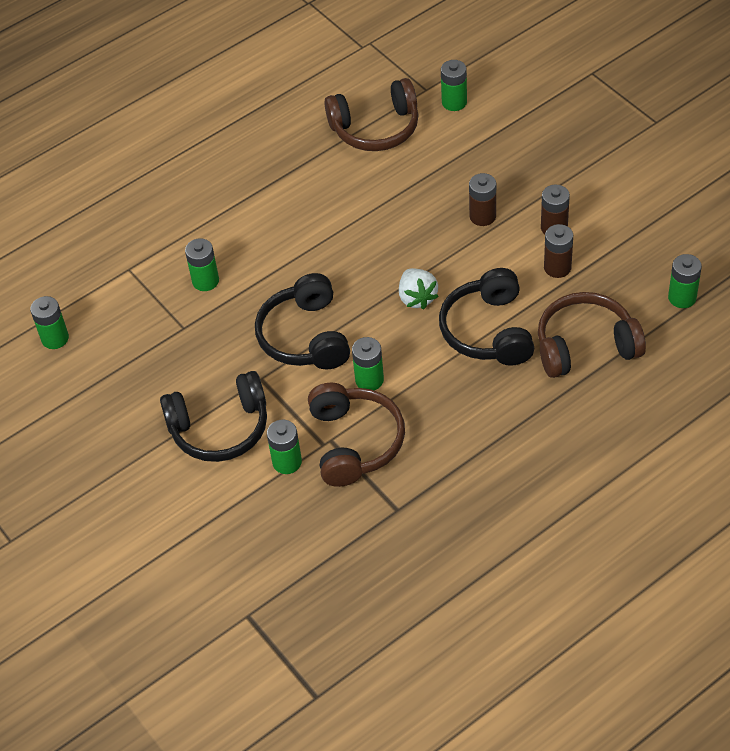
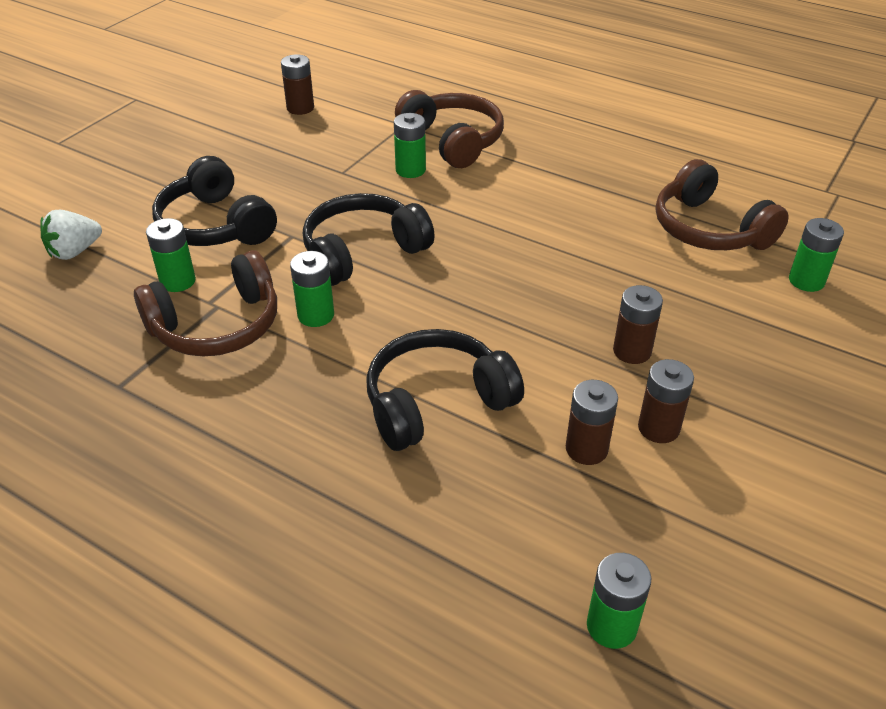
camera: 65 degrees right, 10 degrees down
(55, 338) = (300, 108): green battery -> brown battery
(417, 298) = (462, 324): white strawberry -> white strawberry (74, 251)
(585, 346) = (453, 516): brown headphones -> brown headphones (452, 141)

